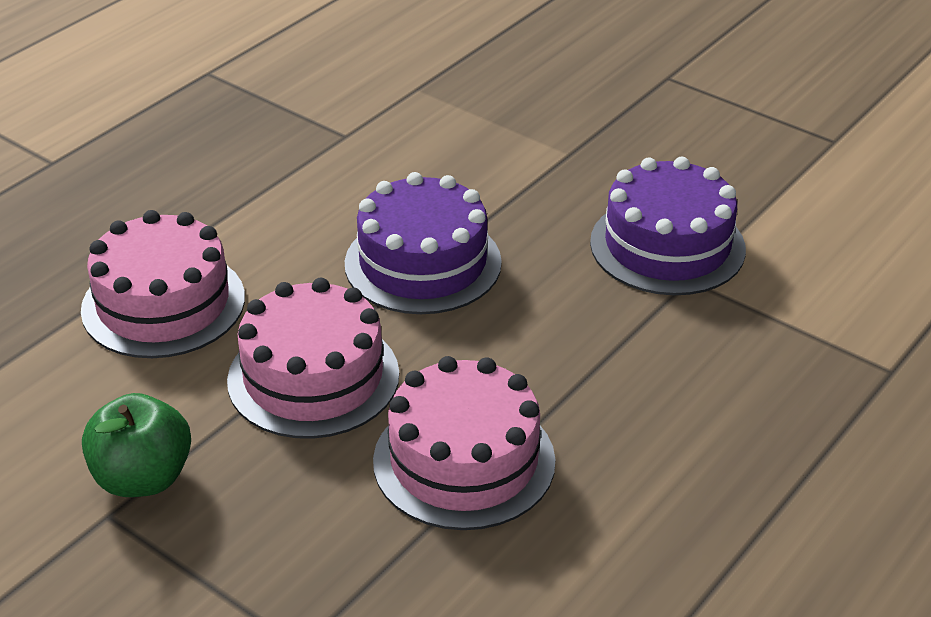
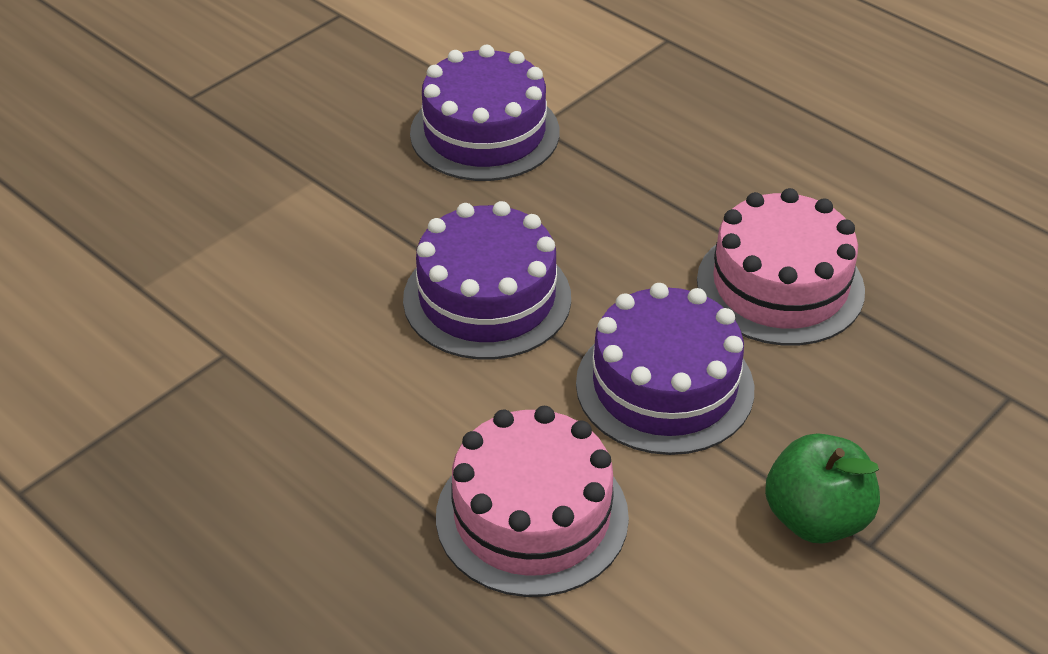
camera: 85 degrees left, 5 degrees up
(313, 377) = (664, 386): pink cake -> purple cake

